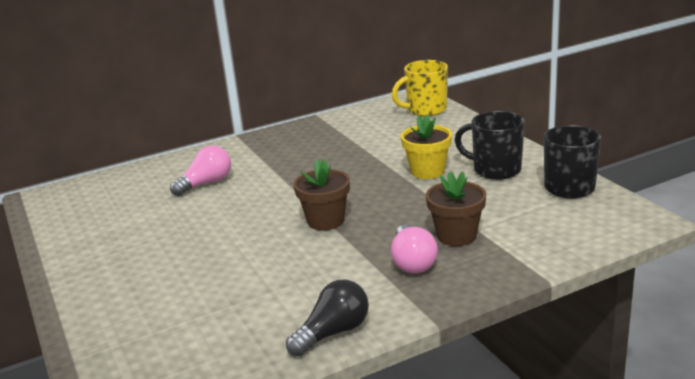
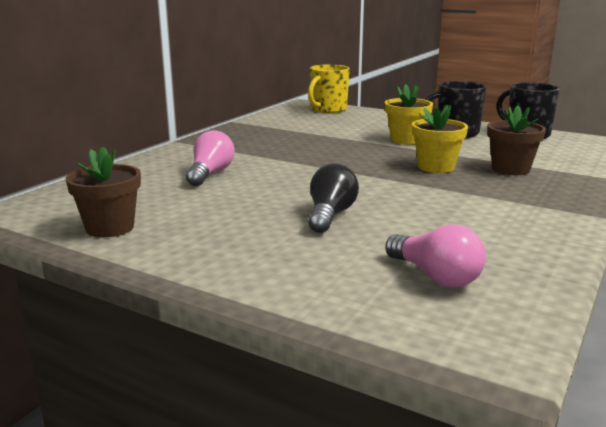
camera: 35 degrees left, 5 degrees down
(325, 221) = (385, 178): brown flower pot -> brown flower pot (110, 228)
(333, 333) = (552, 242): black light bulb -> black light bulb (330, 215)
(392, 216) = (436, 167): none -> yellow flower pot
(412, 262) = (512, 189): pink light bulb -> pink light bulb (435, 276)

